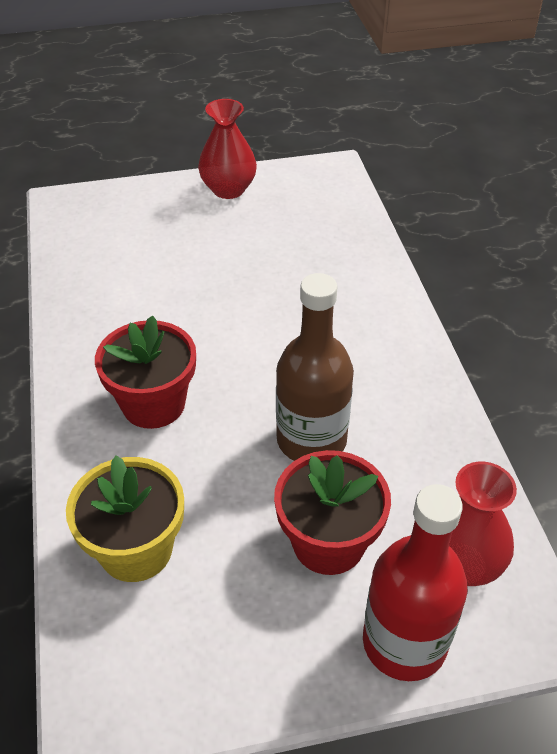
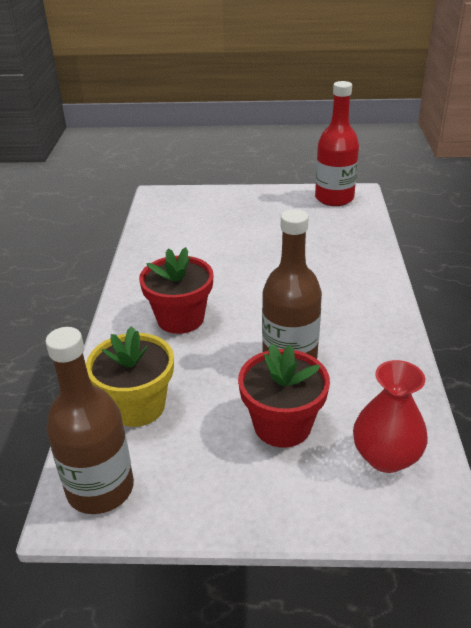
camera: 15 degrees right, 10 degrees down
(124, 681) = (100, 488): none -> brown bottle
(228, 189) = (276, 198): red vase -> none
(404, 642) = (322, 503): red bottle -> red bottle (334, 198)

